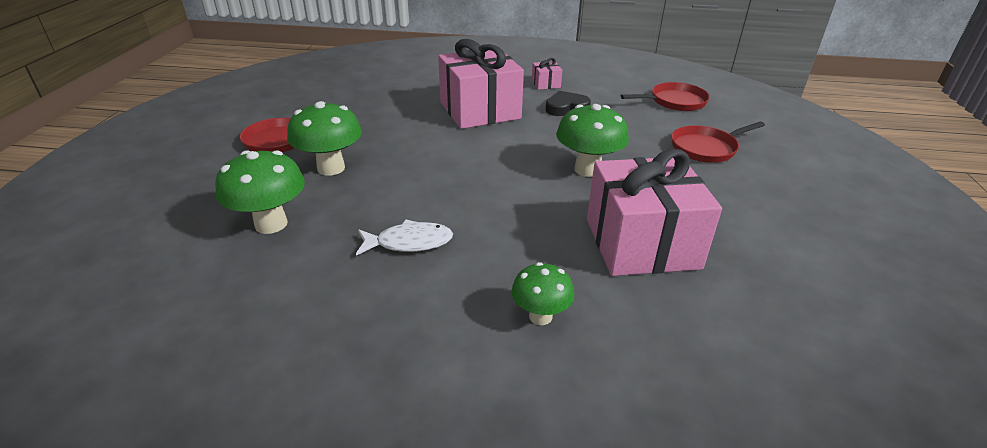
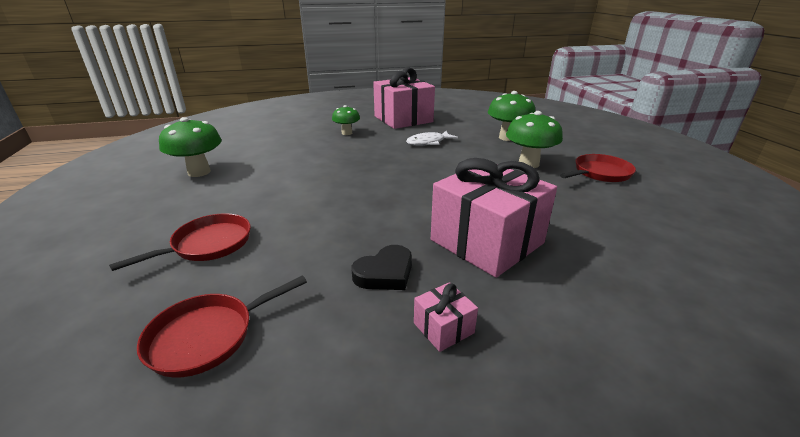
camera: 160 degrees right, 5 degrees down
(587, 169) = (338, 197): green mushroom -> green mushroom (199, 172)
(641, 243) = (296, 161): pink gift -> pink gift (403, 119)

